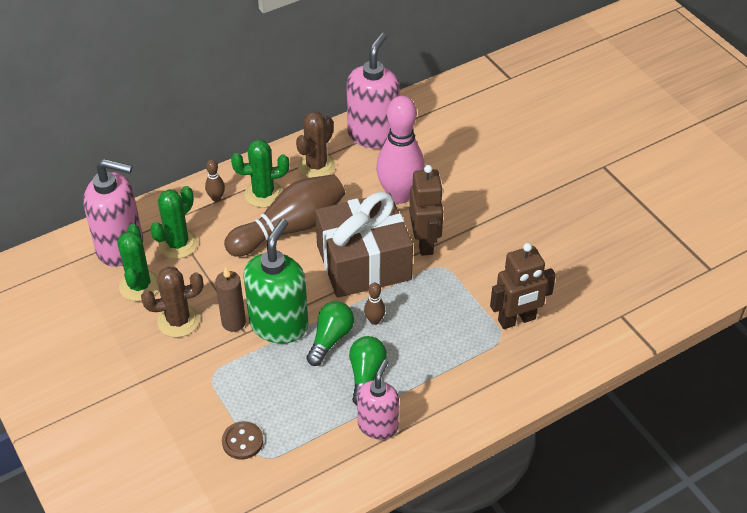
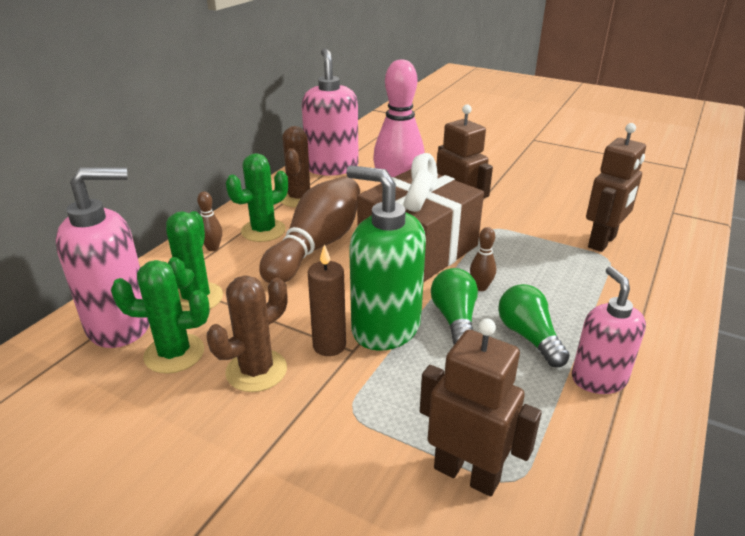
camera: 30 degrees left, 15 degrees down
(140, 286) = (174, 353): green cactus -> green cactus turned 60 degrees counterclockwise
(242, 441) = (467, 474): brown button -> brown robot
(279, 325) = (385, 328): green soap dispenser -> green soap dispenser turned 45 degrees counterclockwise

